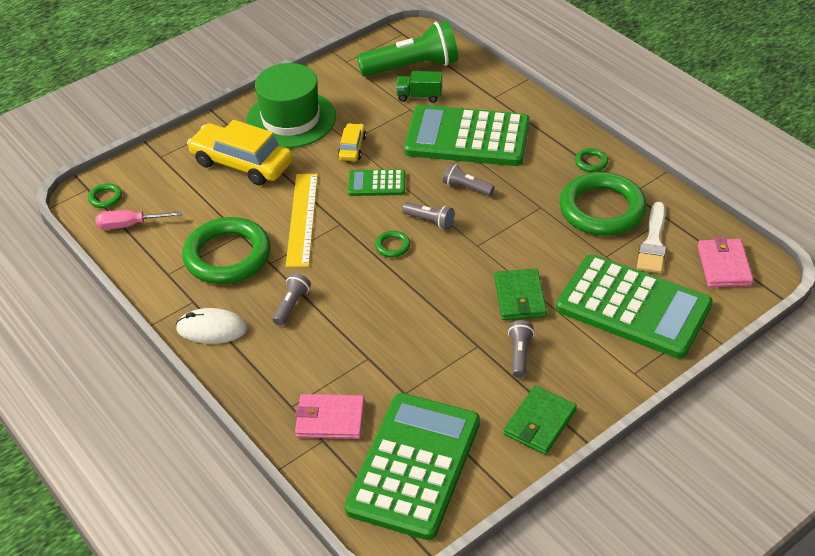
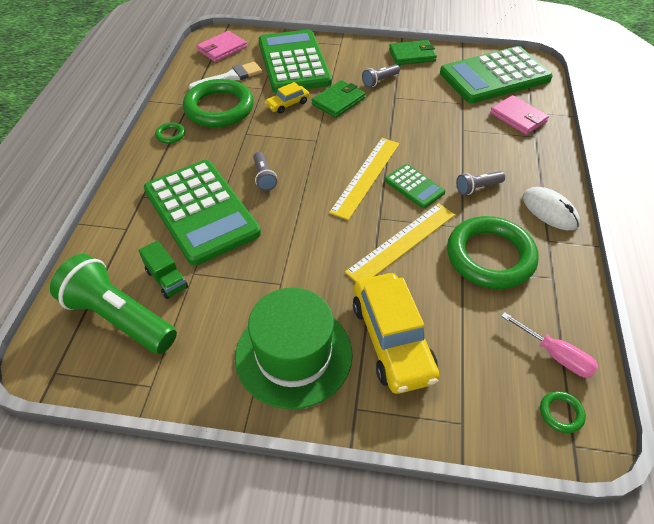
camera: 135 degrees left, 5 degrees up
(352, 148) = (287, 275): yellow car -> yellow car (287, 104)
(377, 183) = (313, 227): green calculator -> green calculator (414, 186)
(392, 246) = (366, 176): green ring -> yellow ruler
(429, 221) = (320, 174): grey flashlight -> none

